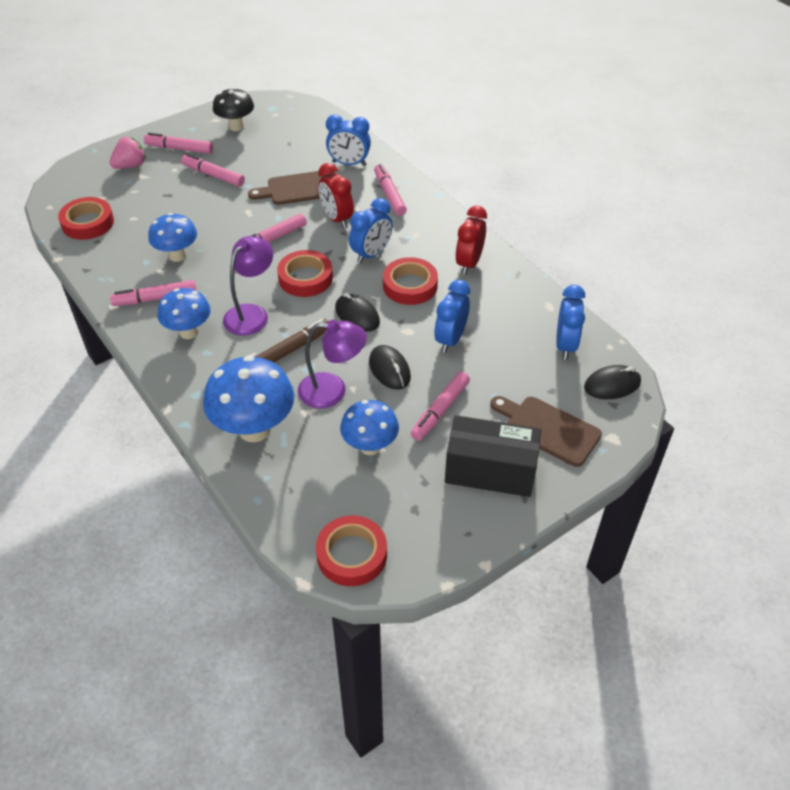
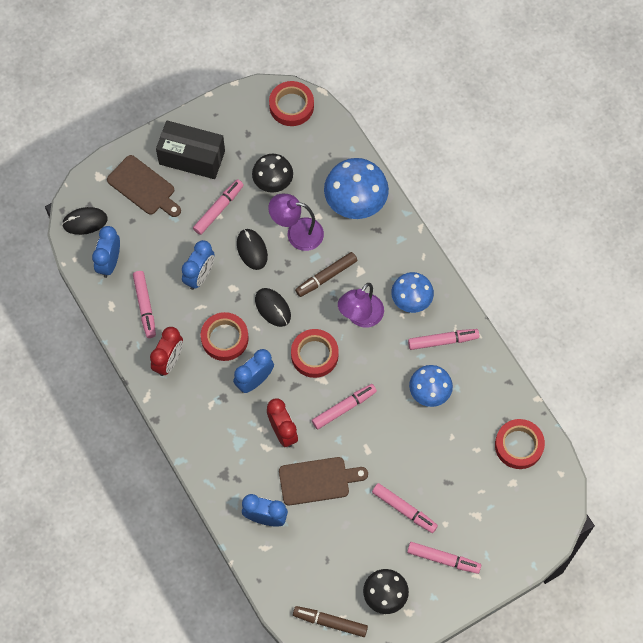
camera: 175 degrees left, 20 degrees up
(130, 166) = (491, 533): pink strawberry -> none
(285, 111) = (330, 622): none -> brown marker
(370, 446) = (273, 183): blue mushroom -> black mushroom
(389, 195) = (229, 463): pink marker -> pink marker (145, 306)

